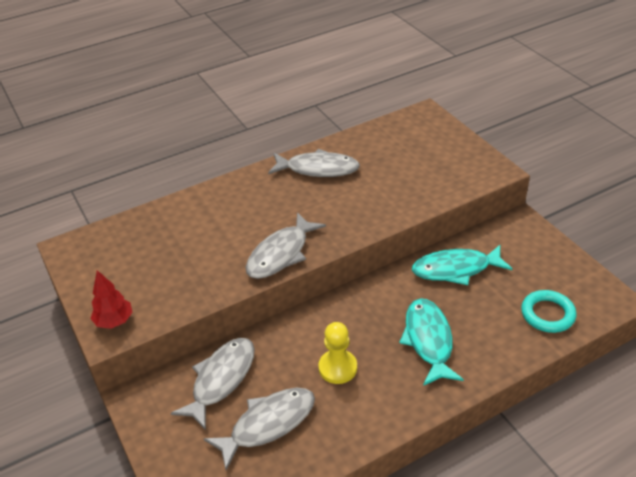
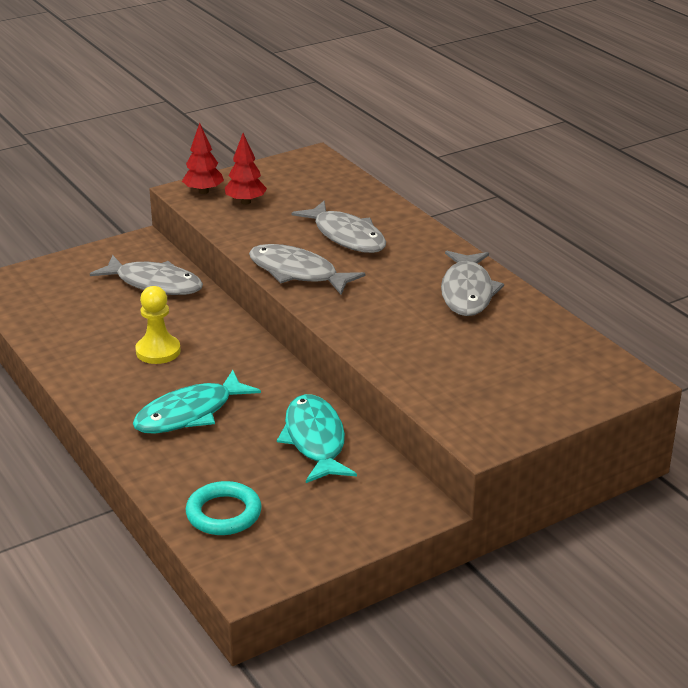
camera: 85 degrees right, 10 degrees down
(145, 290) = (246, 202): none -> red tree
(268, 424) = (92, 313): grey fish -> grey fish (346, 236)
(428, 340) = (189, 413): turquoise fish -> turquoise fish turned 150 degrees clockwise

